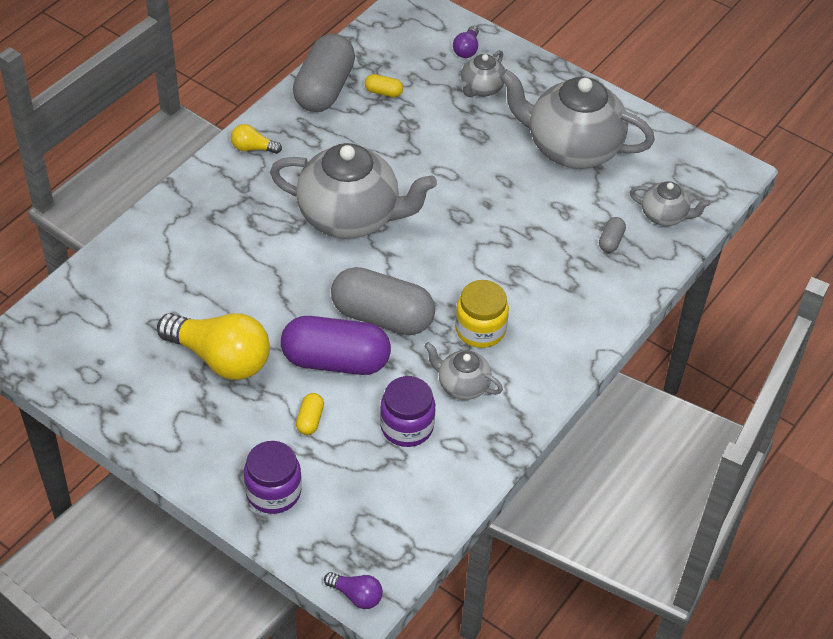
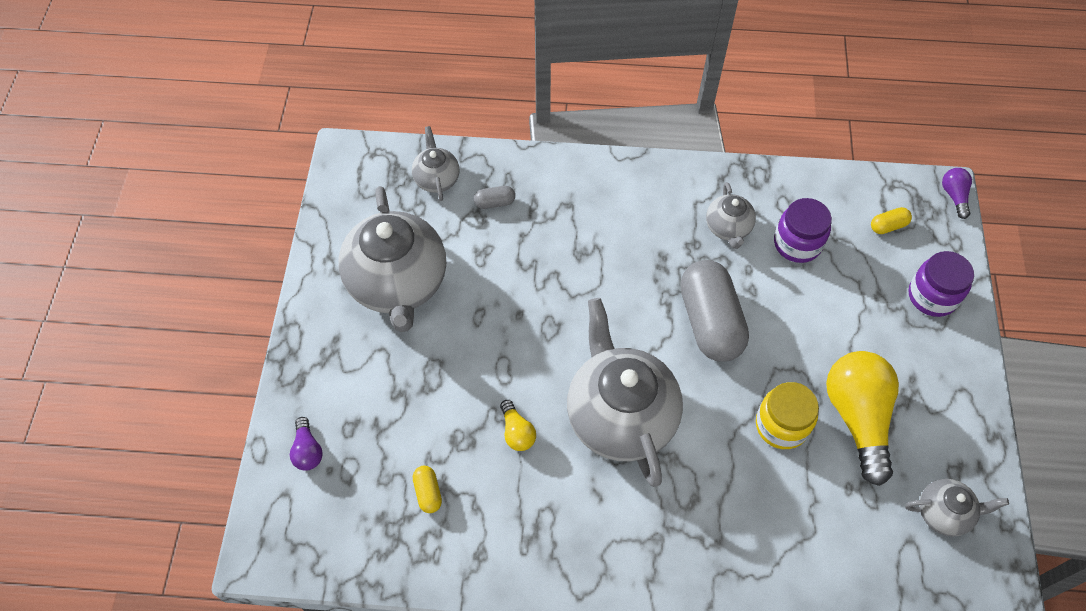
camera: 120 degrees left, 10 degrees up
(253, 148) = (598, 569): yellow light bulb -> yellow light bulb (517, 432)
(310, 420) = (851, 311): yellow capsule -> yellow capsule (888, 226)
(324, 89) = (462, 556): grey capsule -> none
(335, 361) = (782, 329): purple capsule -> none
(466, 49) = (307, 450): purple light bulb -> purple light bulb turned 90 degrees clockwise
(480, 329) = (664, 245): yellow jar -> yellow jar (781, 425)
(481, 88) = (362, 403): grey teapot -> grey teapot (944, 513)

